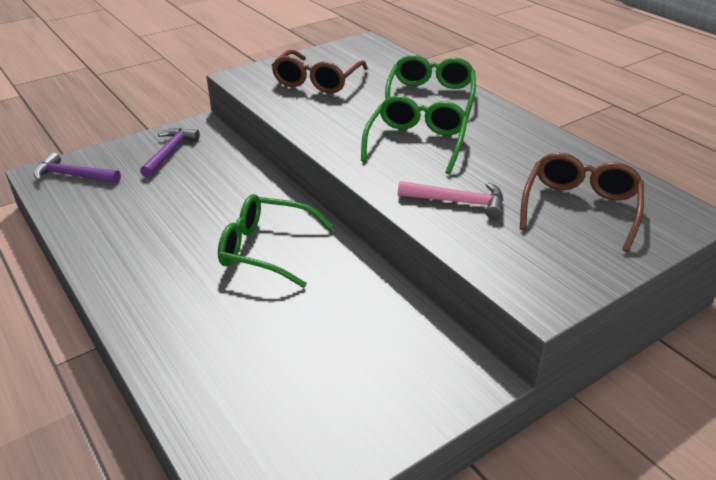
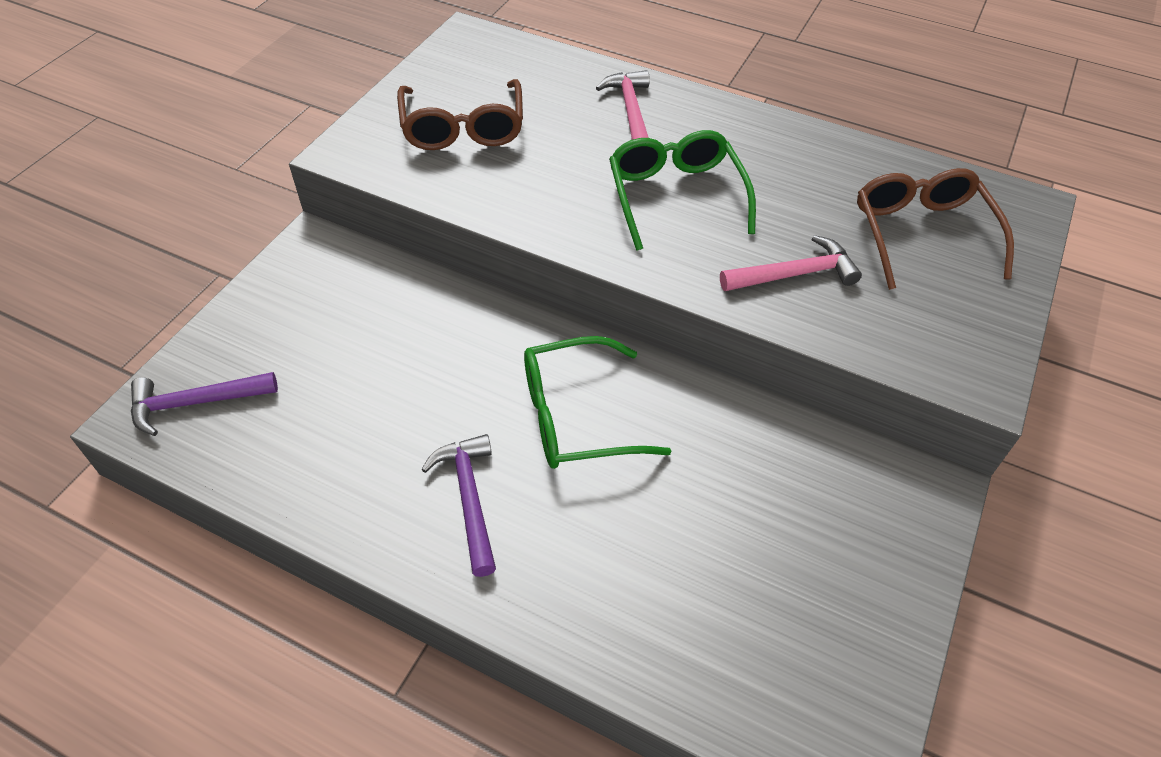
camera: 30 degrees left, 15 degrees up
(170, 152) = (308, 308): purple hammer -> purple hammer (469, 498)
(431, 96) = (630, 110): green glasses -> pink hammer

